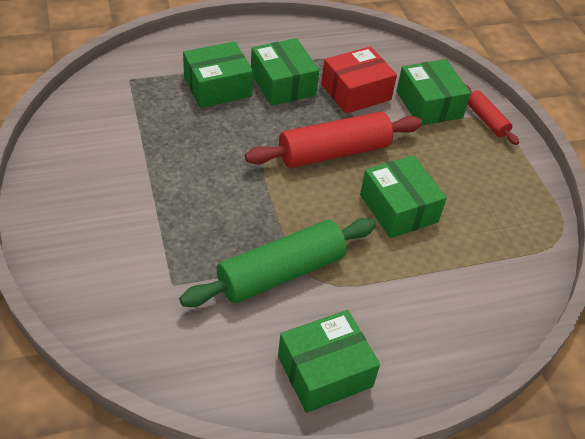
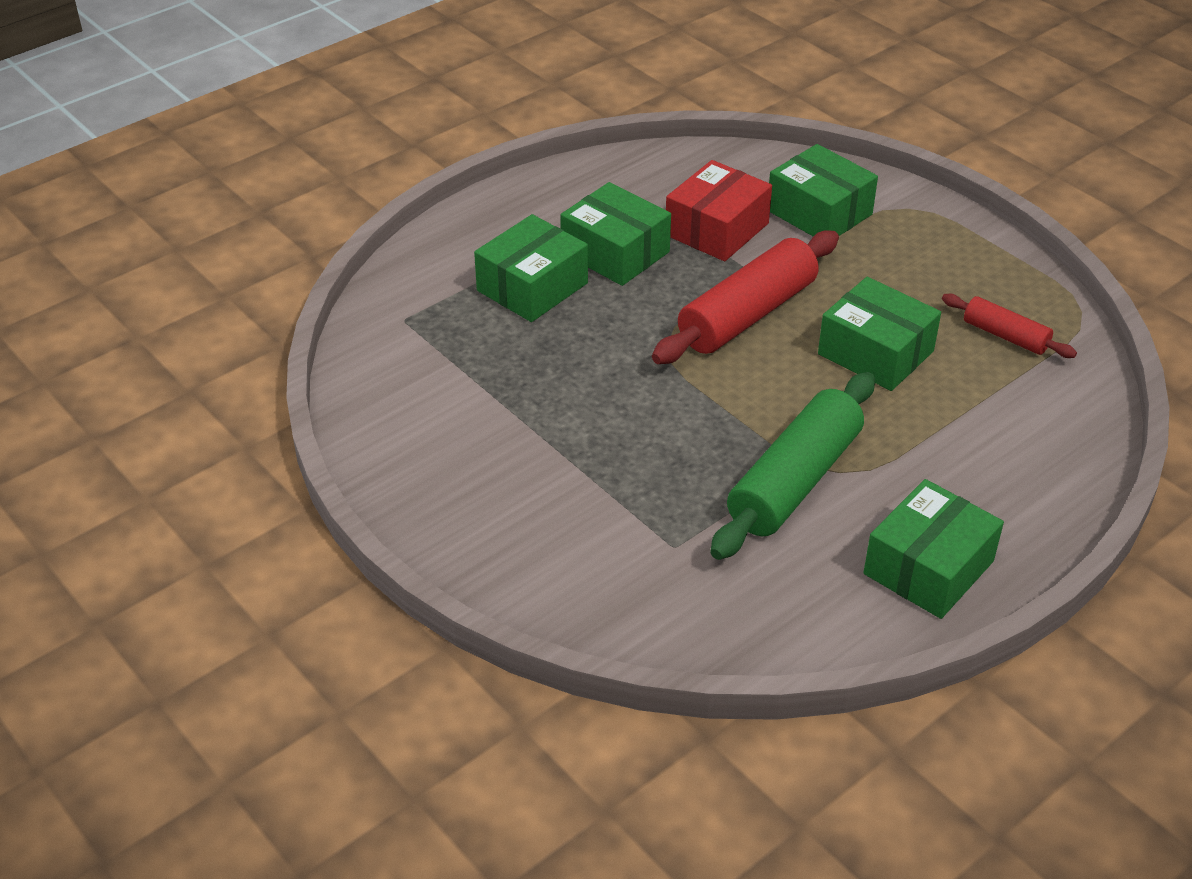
camera: 20 degrees left, 5 degrees down
(486, 120) = (902, 207): red rolling pin -> red rolling pin (1005, 336)

